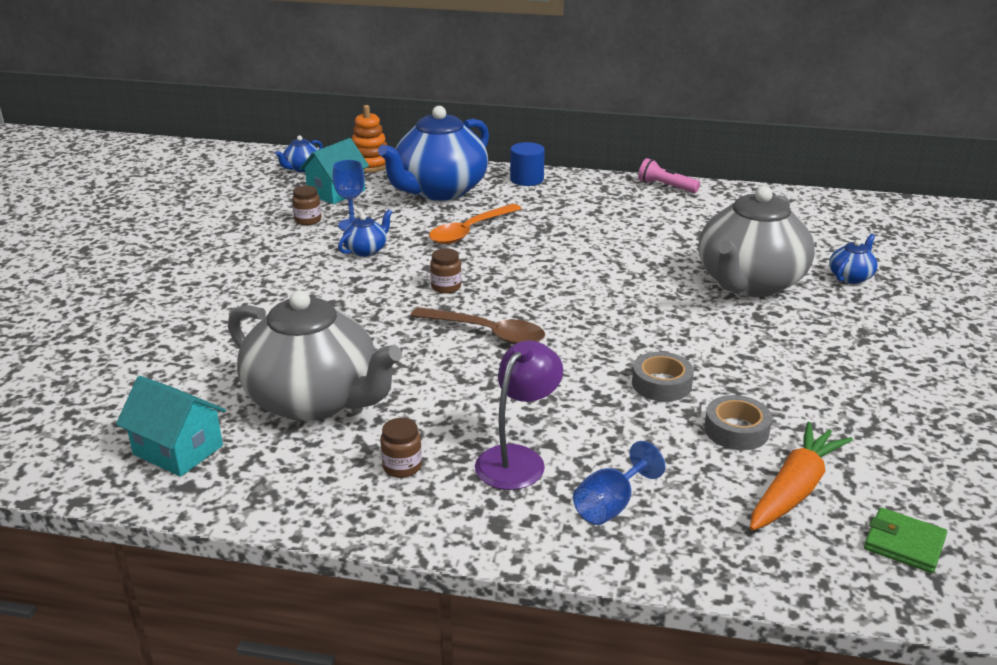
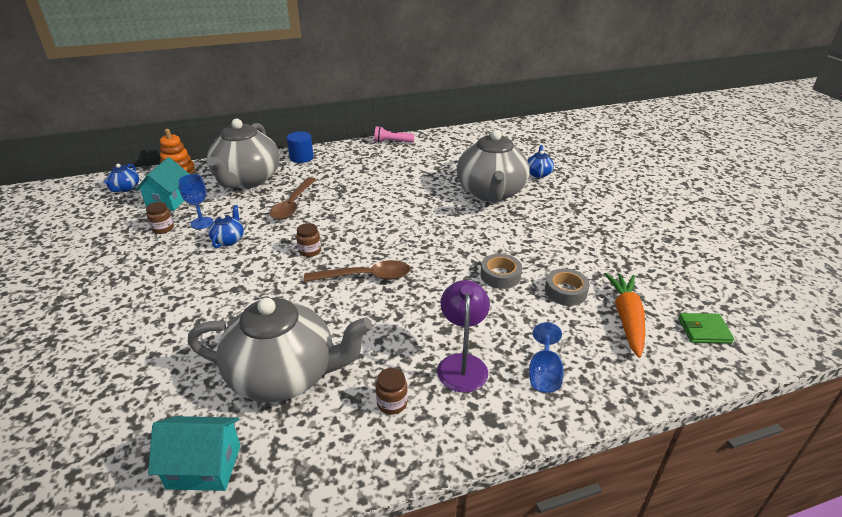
camera: 30 degrees left, 5 degrees up
(439, 190) = (247, 180): blue teapot -> grey teapot
(469, 231) = (293, 205): orange spoon -> brown spoon

